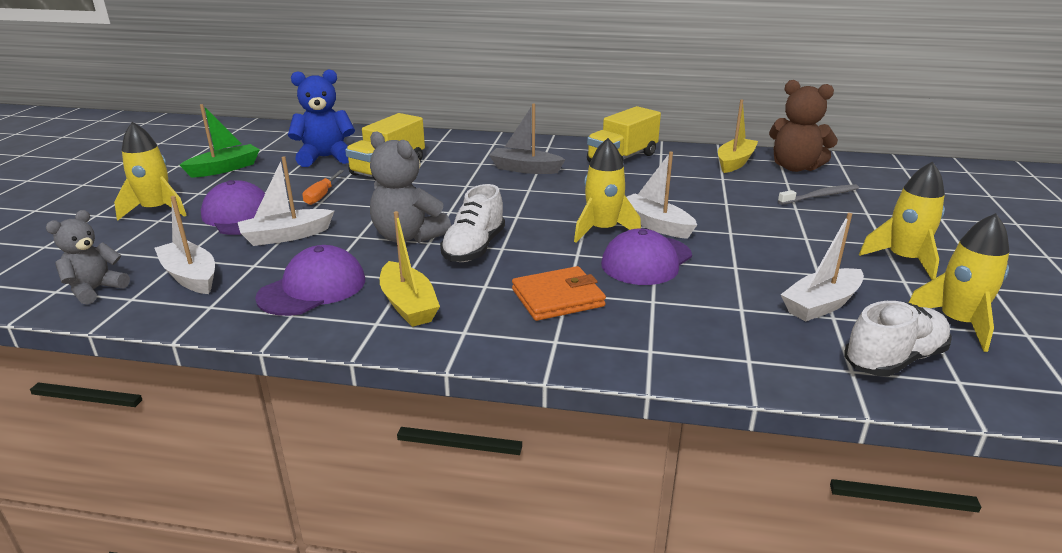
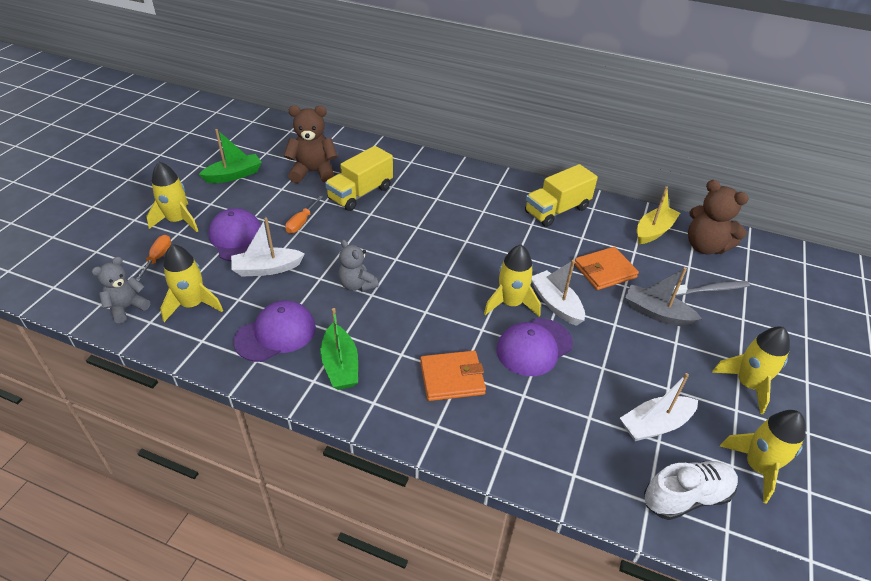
camera: 10 degrees right, 15 degrees up
(134, 243) = (157, 258): none -> orange screwdriver
(190, 276) = (193, 304): white boat -> yellow rocket
(325, 158) = (313, 172): blue teddy bear -> brown teddy bear
(408, 236) = (357, 285): grey teddy bear -> grey teddy bear, size x0.65
(408, 305) = (340, 365): yellow boat -> green boat
(474, 248) = (404, 308): white shoe -> none
(525, 169) = (470, 212): grey boat -> grey boat (656, 313)
(697, 195) = (604, 271): none -> orange wallet

